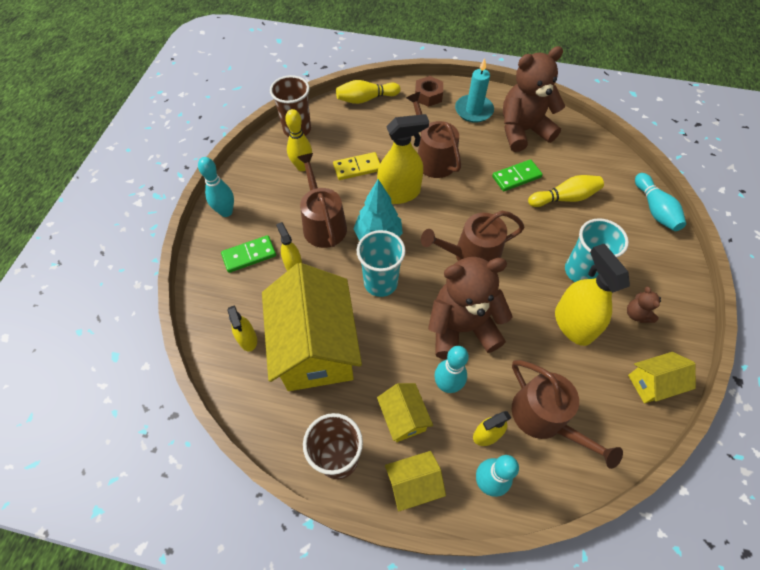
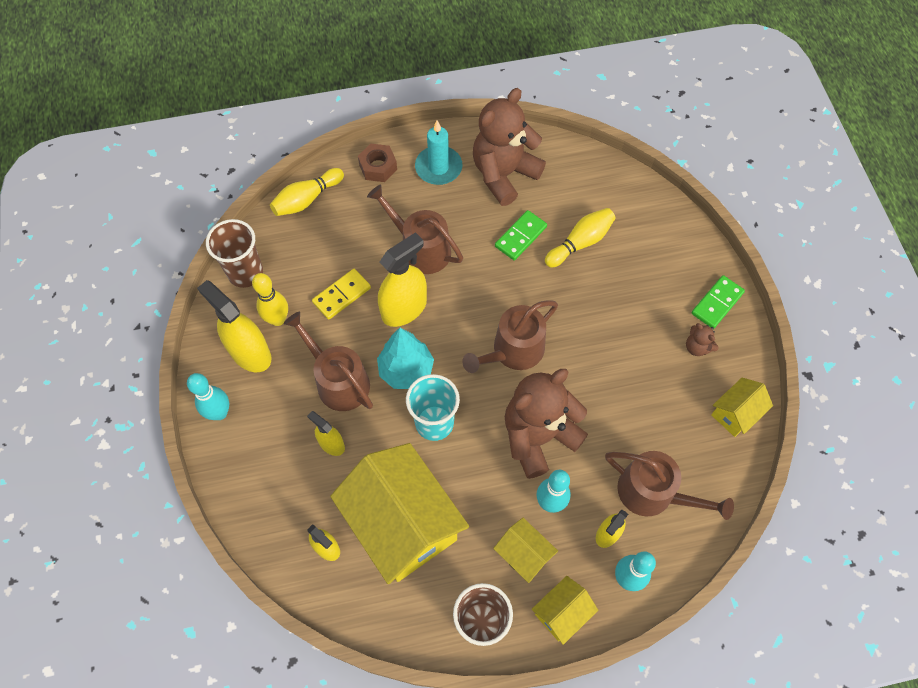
camera: 25 degrees left, 5 degrees up
(249, 255) = (275, 453): green domino -> green domino (717, 303)
(573, 324) = (642, 384): yellow spray bottle -> yellow spray bottle (250, 353)
(581, 271) = (628, 322): turquoise cup -> none
(654, 209) = (673, 220): turquoise bowling pin -> none

